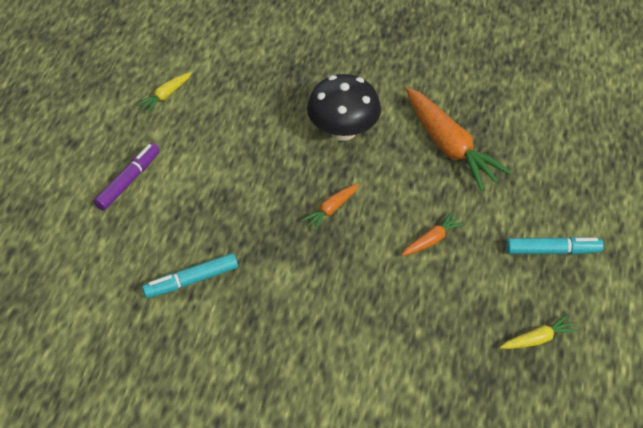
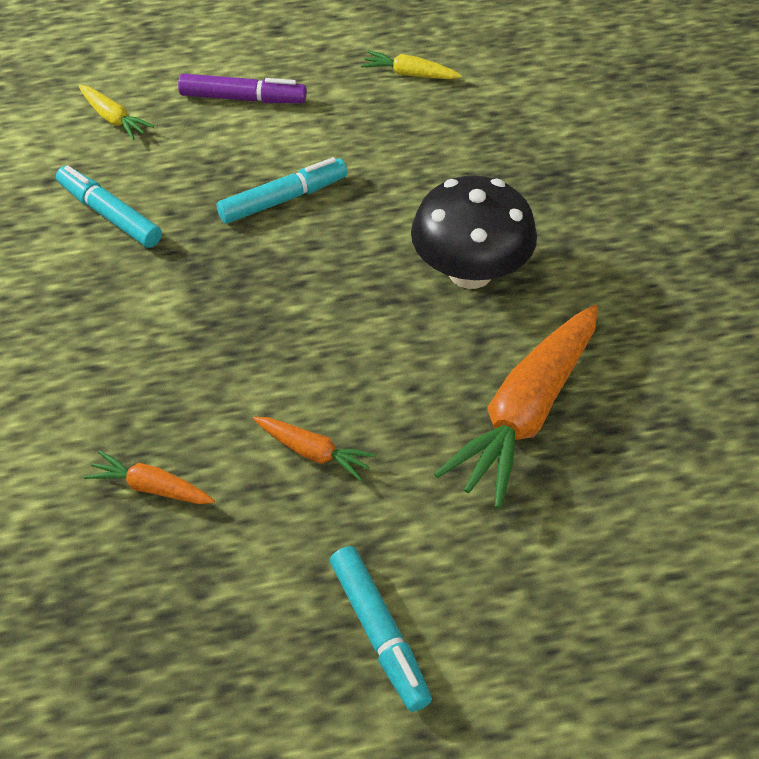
camera: 65 degrees right, 0 degrees up
(234, 191) = (283, 199): none -> turquoise marker
(331, 209) = (307, 311): orange carrot -> orange carrot (151, 487)
(537, 339) = (176, 664): yellow carrot -> yellow carrot (113, 119)

